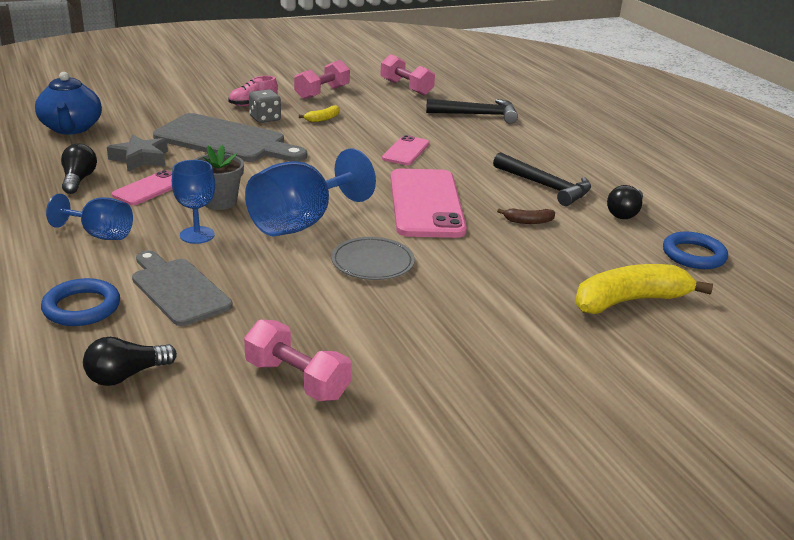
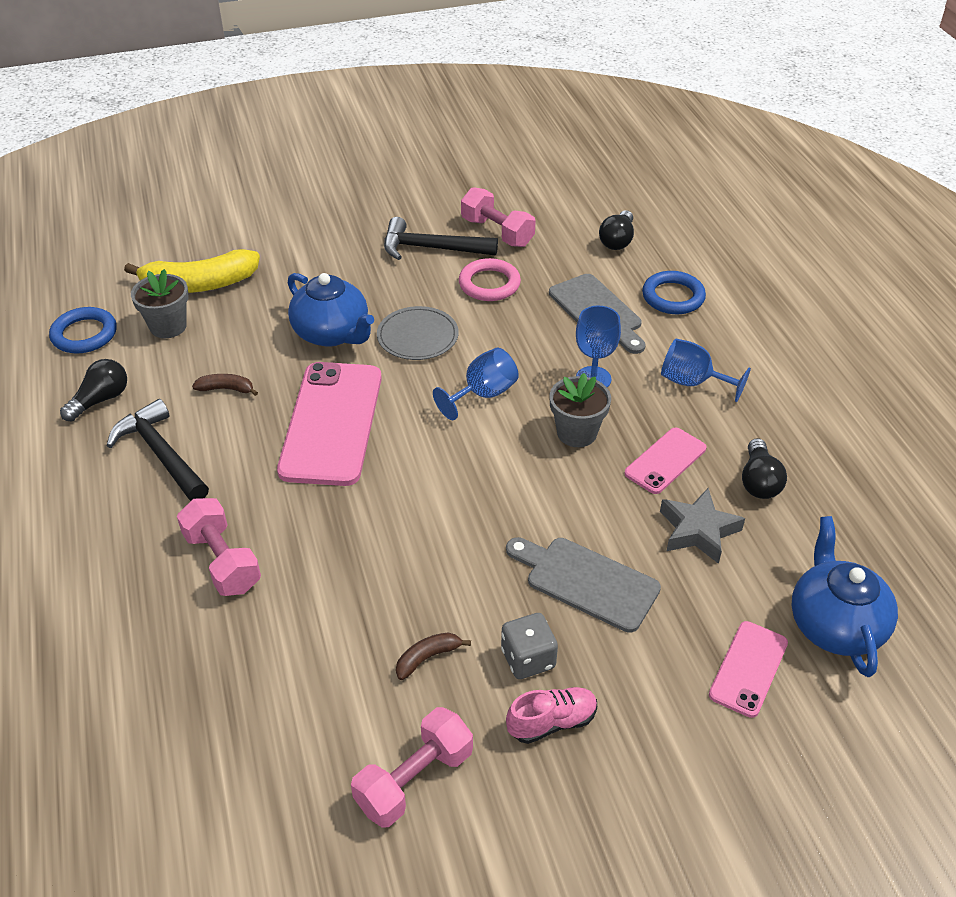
camera: 170 degrees left, 15 degrees up
(126, 375) = (617, 240): black light bulb -> black light bulb turned 135 degrees clockwise
(226, 140) = (586, 581): grey cutting board -> grey cutting board, size x0.66
(301, 222) = (483, 394): blue goblet -> blue goblet, size x0.58
(303, 313) = (489, 284): none -> pink ring
(323, 119) = (427, 658): yellow banana -> brown banana
(406, 88) = (229, 811): pink dumbbell -> pink dumbbell (222, 561)
(406, 151) = (316, 546): pink phone -> pink phone (748, 669)
(459, 262) = (332, 333): none -> blue teapot
(477, 115) = (141, 673): black hammer -> black hammer (431, 248)
(623, 263) = (168, 326): none -> grey flower pot

